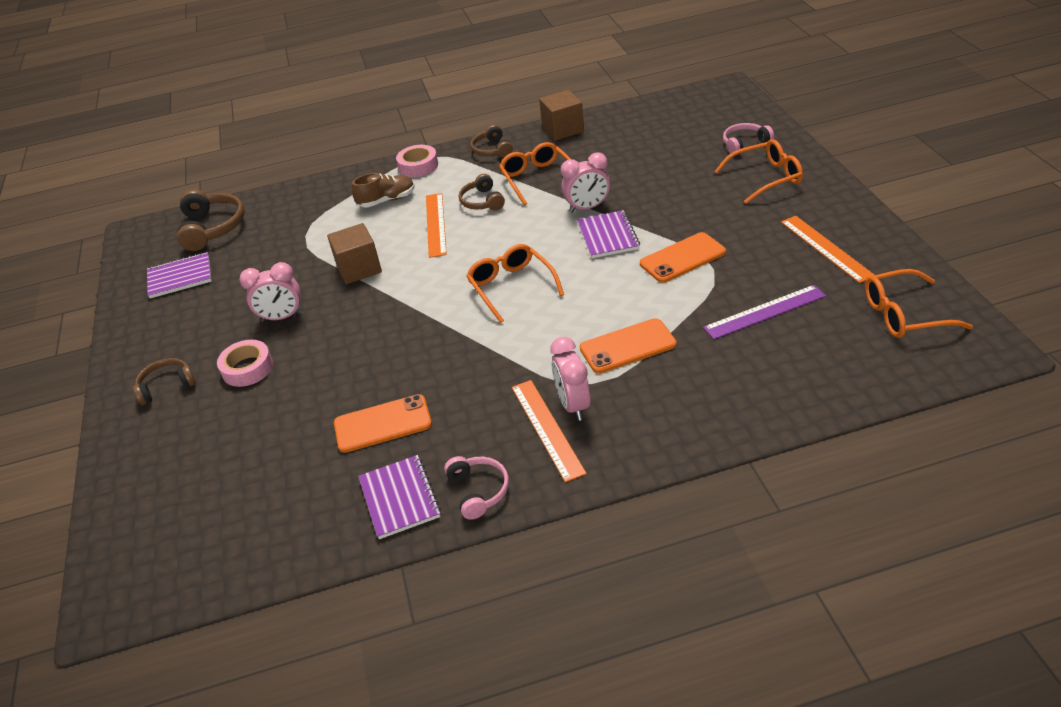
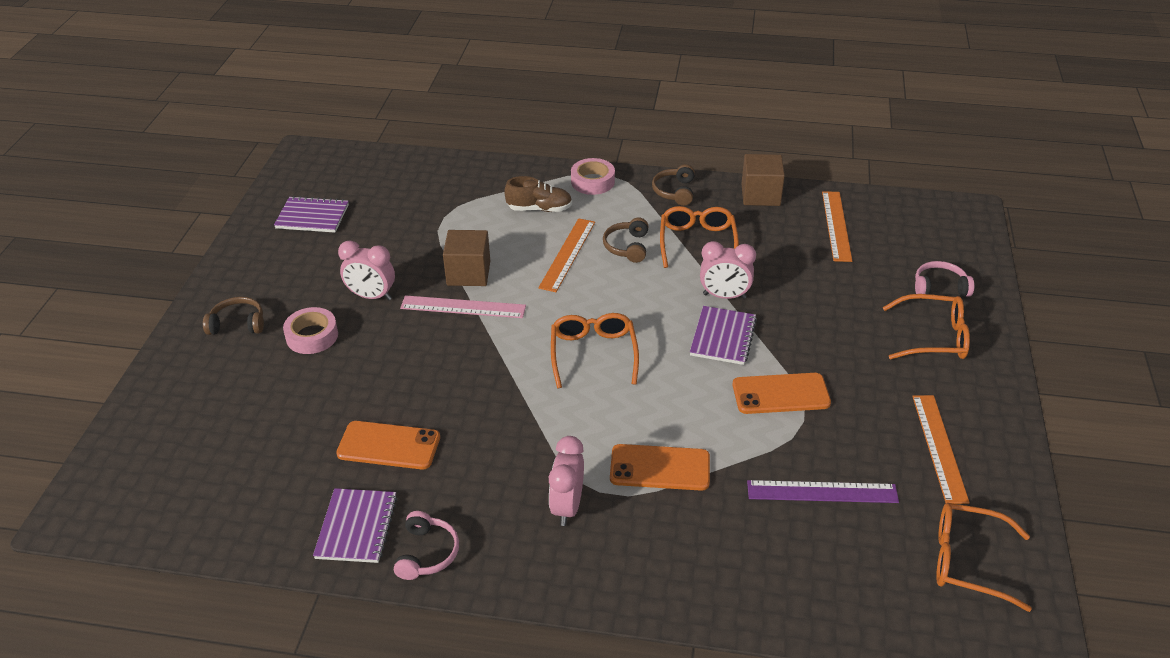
camera: 20 degrees right, 0 degrees up
(212, 228) = (369, 176): brown headphones -> none
(372, 295) = (463, 307): none -> pink ruler
(547, 428) = (527, 520): orange ruler -> orange ruler (836, 225)

